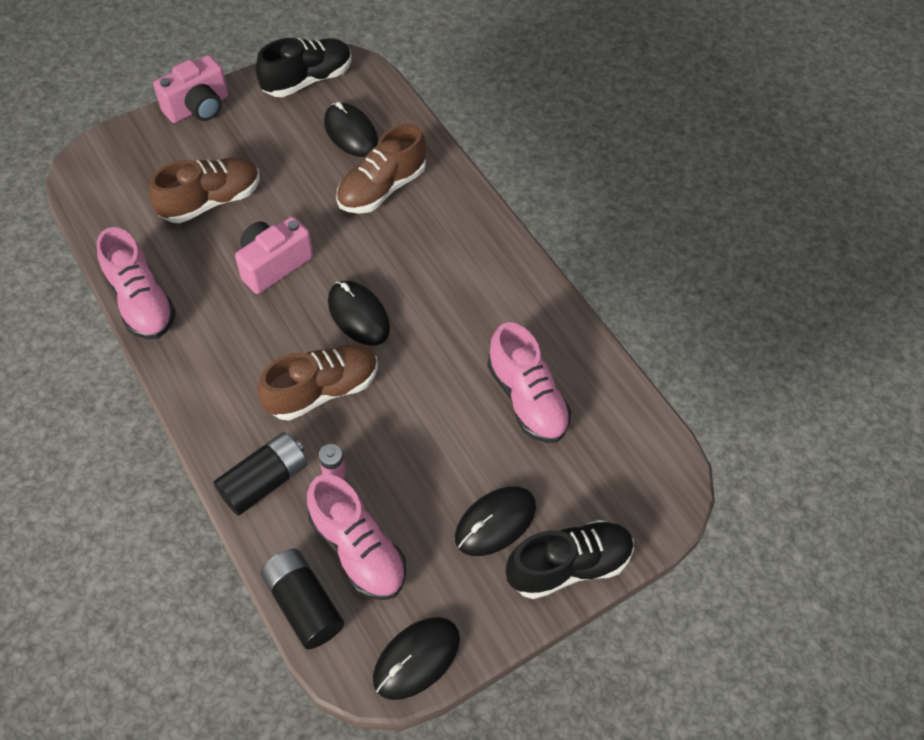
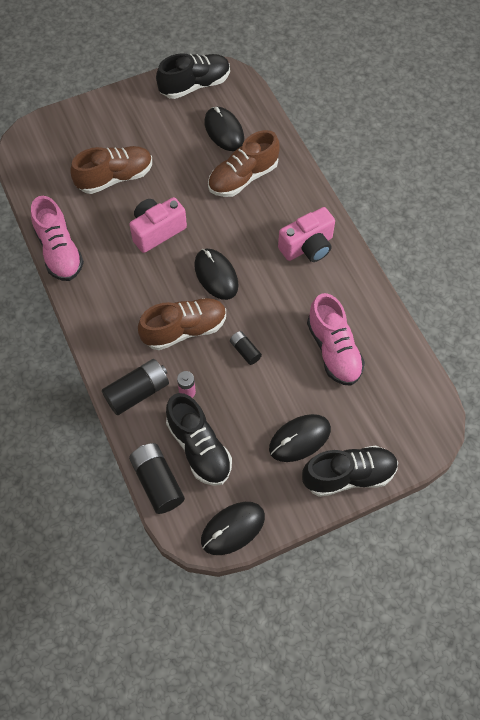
camera: 10 degrees right, 5 degrees up
(198, 107) = (111, 102): pink camera -> pink camera (307, 247)
(358, 549) = (199, 448): pink shoe -> black shoe
(408, 411) = (245, 351): none -> black battery

